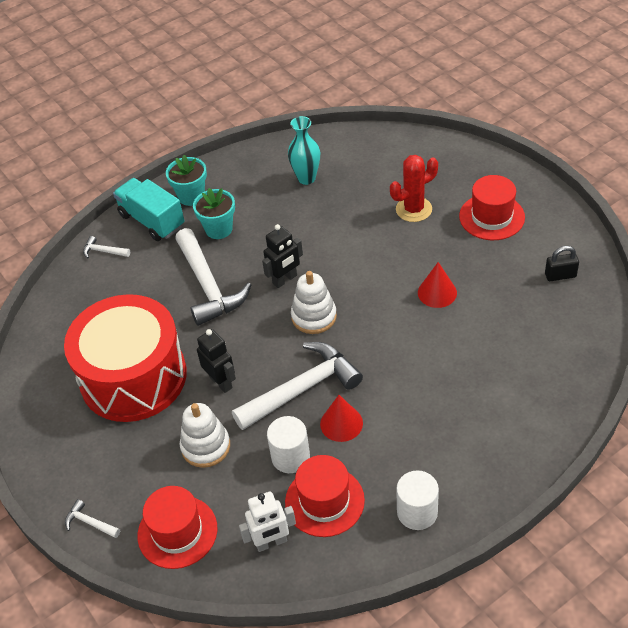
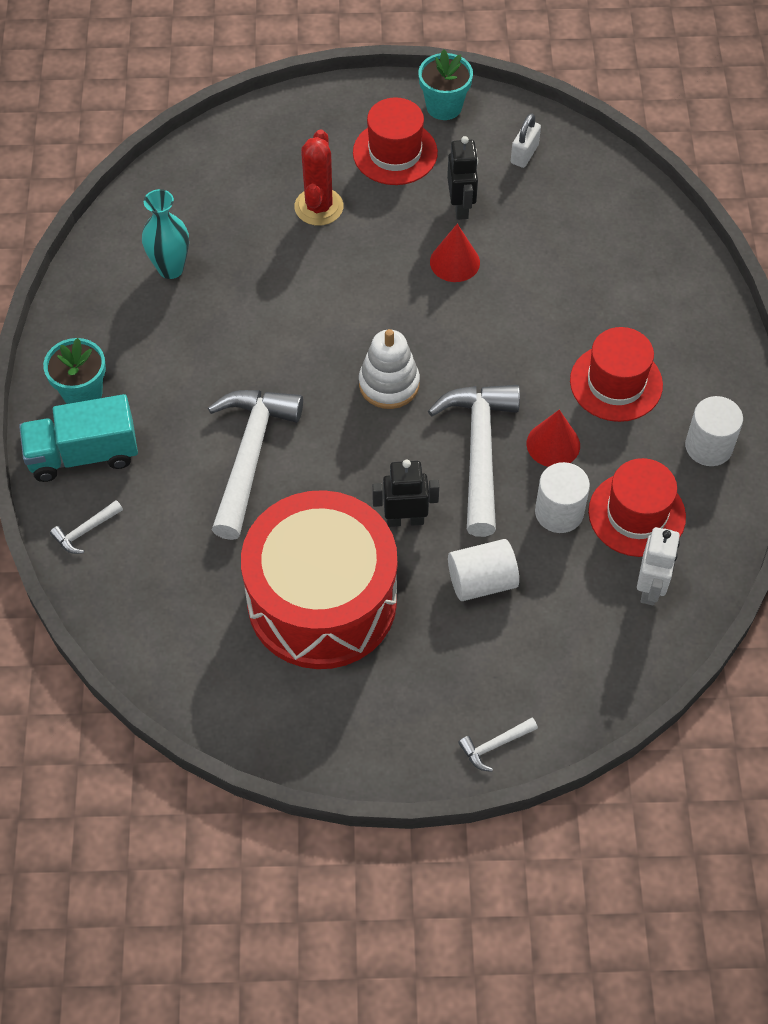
camera: 60 degrees left, 10 degrees up
(177, 532) = (572, 666): red hat -> red hat (616, 383)
(205, 446) = (482, 581): white stacking toy -> white cylinder
(208, 286) = (250, 455): white hammer -> white hammer turned 90 degrees counterclockwise
(219, 229) = (167, 396): turquoise flower pot -> turquoise flower pot (444, 107)
(285, 279) = (310, 379): black robot -> black robot (461, 207)
(560, 275) = (524, 154): black padlock -> white padlock

